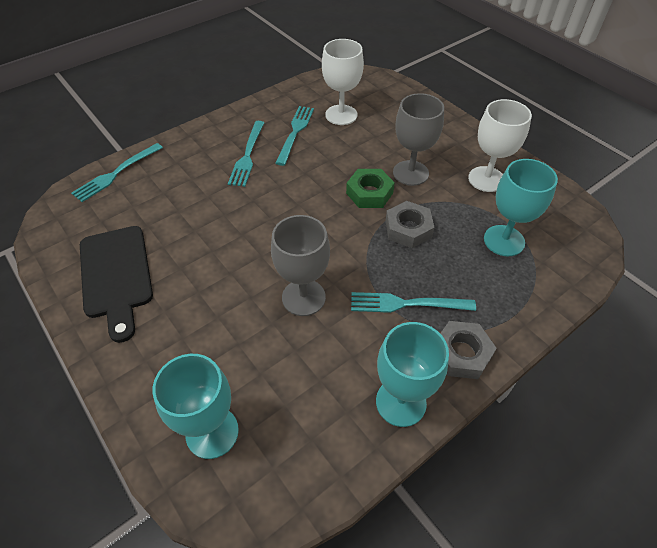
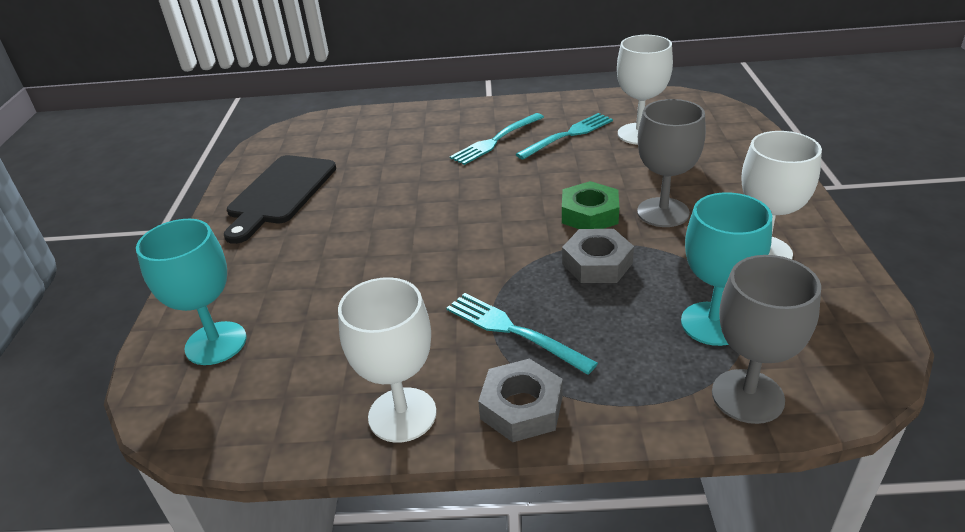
camera: 40 degrees right, 15 degrees down
(115, 174) = (364, 119): turquoise fork -> none
(303, 297) = (413, 277): grey goblet -> grey goblet (747, 396)
(401, 402) = (402, 415): turquoise goblet -> white goblet

